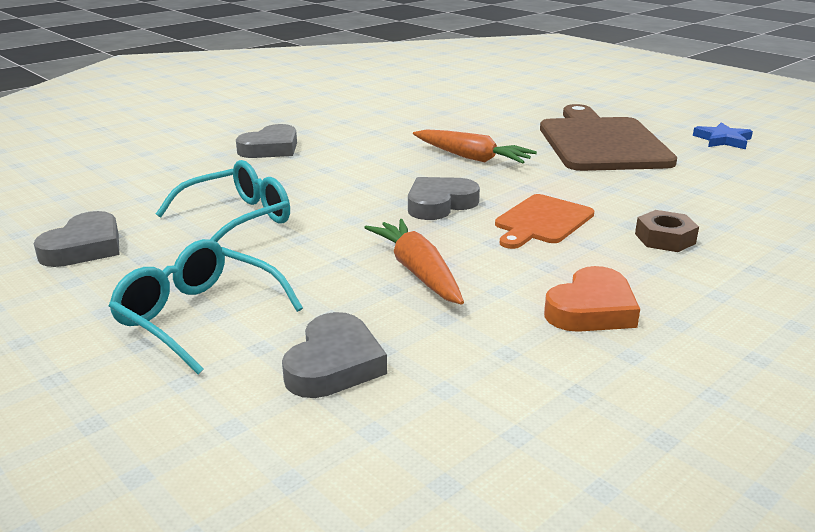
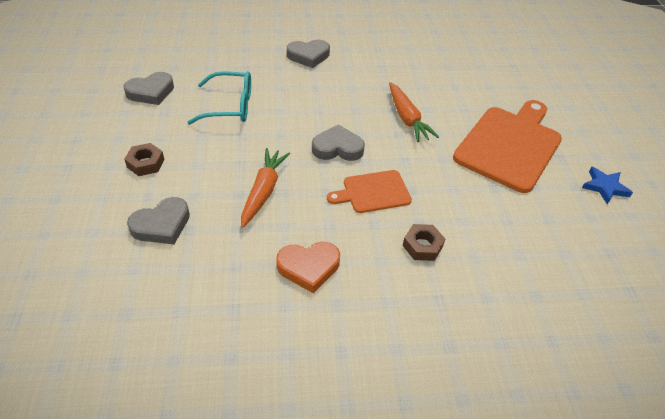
camera: 35 degrees right, 20 degrees up
(198, 316) = (145, 163): turquoise glasses -> brown nut
(601, 142) = (510, 145): brown cutting board -> orange cutting board

